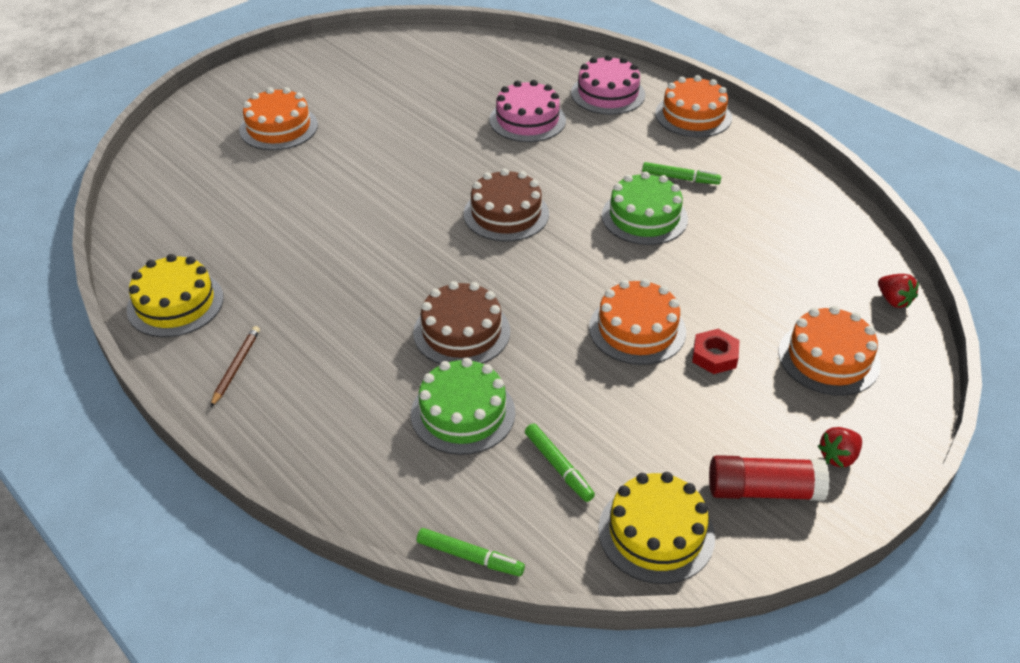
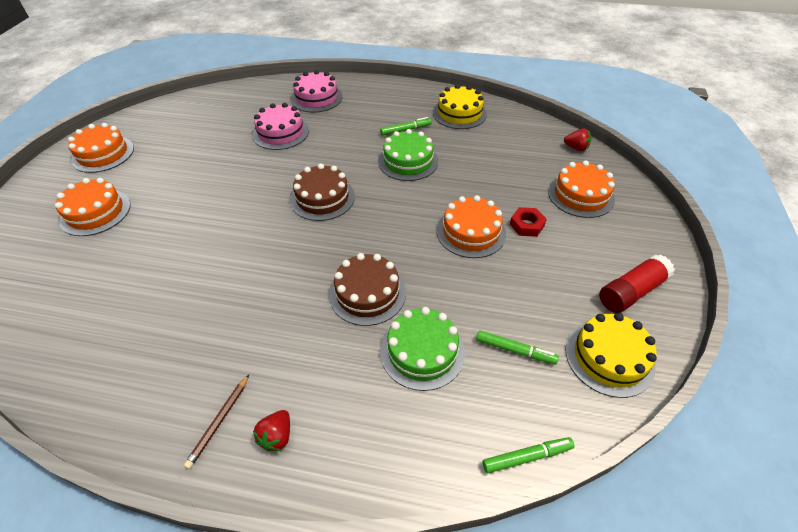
camera: 35 degrees left, 5 degrees up
(175, 304) = (117, 399): yellow cake -> yellow cake (459, 113)
(236, 367) = (219, 422): brown pencil -> brown pencil turned 135 degrees counterclockwise
(693, 115) = (378, 91): orange cake -> orange cake (103, 154)
(838, 457) = (642, 249): red strawberry -> red strawberry (277, 436)

